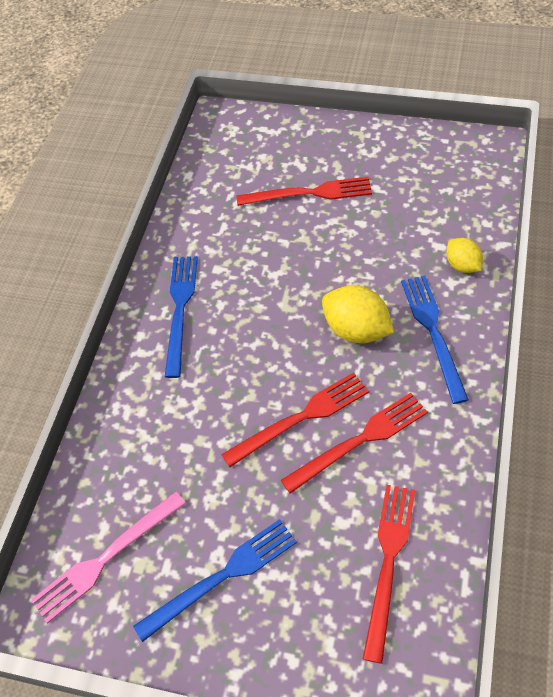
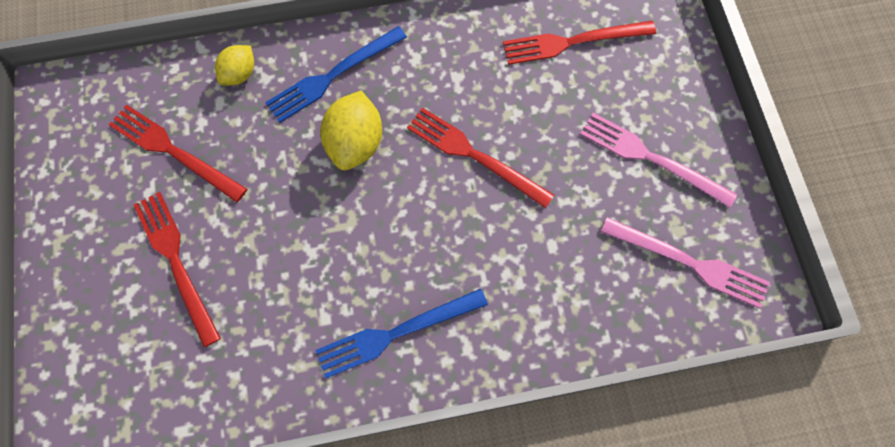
camera: 120 degrees left, 15 degrees up
(221, 577) = (651, 158): blue fork -> pink fork
(359, 441) = (476, 99): red fork -> red fork (174, 151)

